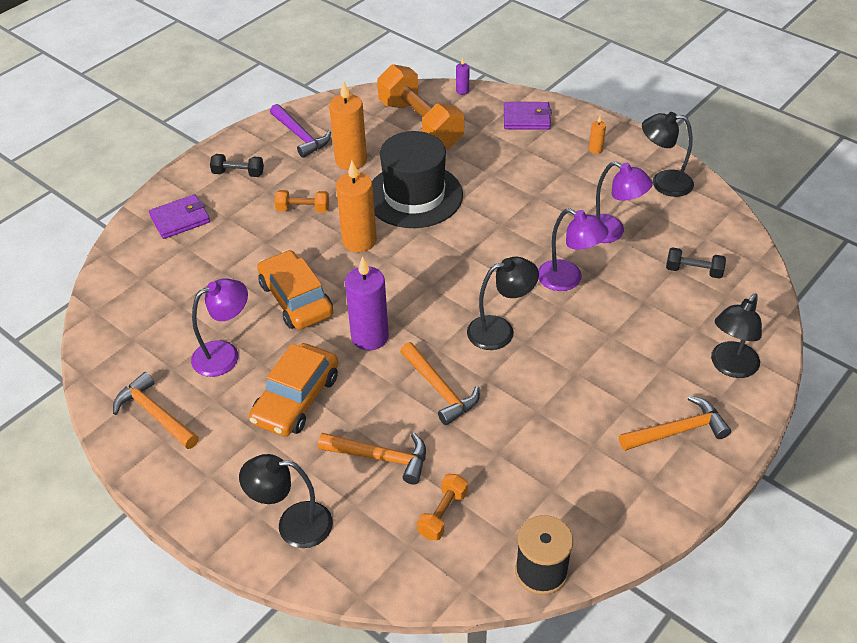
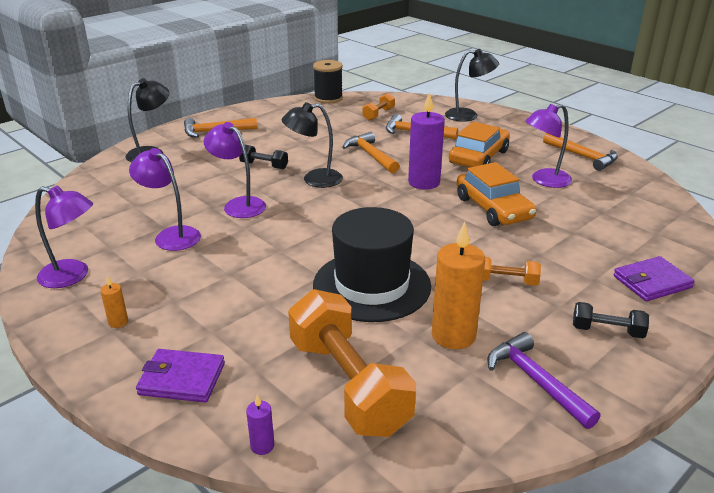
camera: 175 degrees left, 15 degrees down
(359, 241) = (436, 247): orange candle -> none
(663, 183) = (73, 276): black lamp -> purple lamp
(693, 271) = (121, 203): black dumbbell -> black dumbbell (264, 165)

